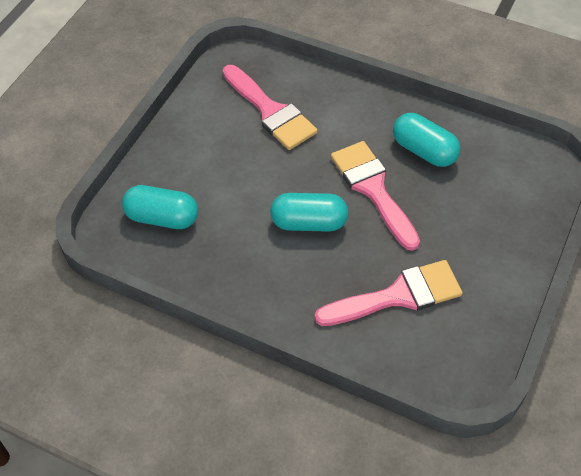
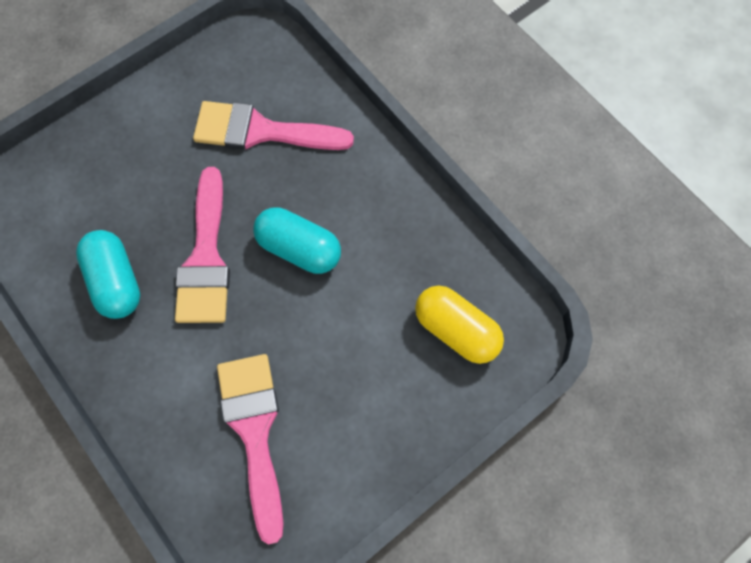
camera: 155 degrees left, 15 degrees up
(162, 218) = (456, 330): turquoise capsule -> yellow capsule

